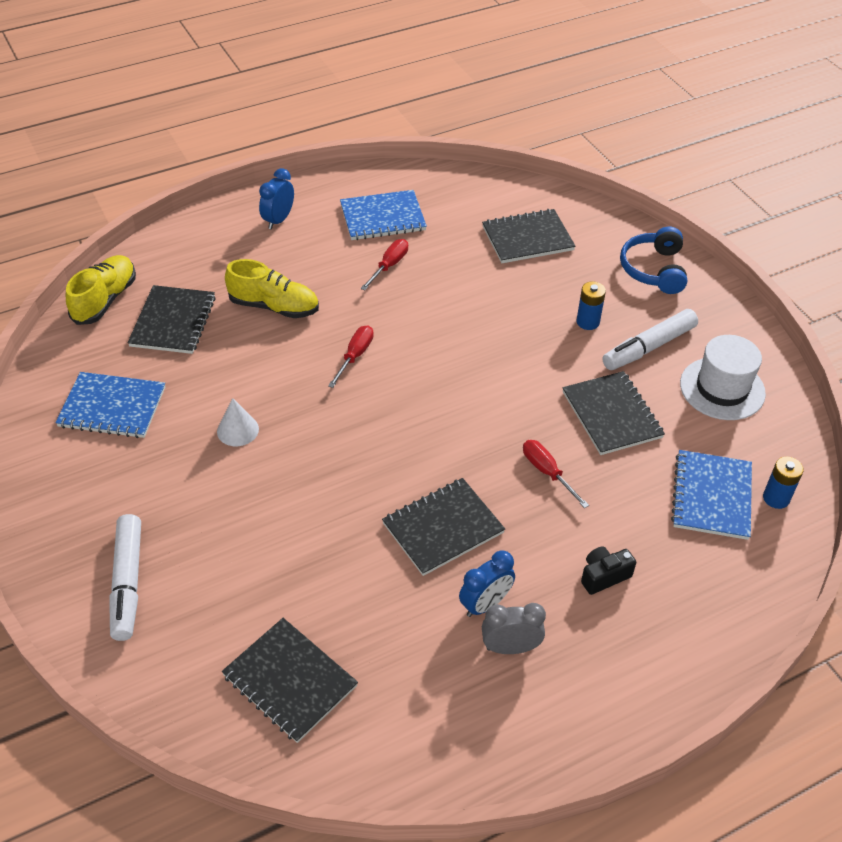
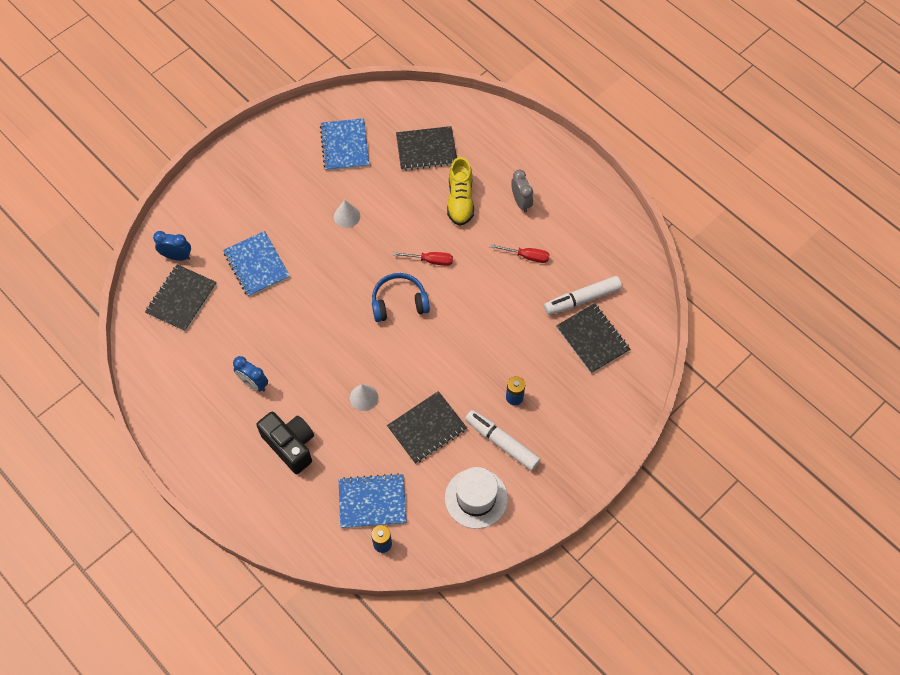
camera: 75 degrees right, 15 degrees up
(105, 300) = (432, 106): yellow shoe -> none
(127, 583) = (224, 202): white marker -> white marker (582, 299)
(278, 220) = (548, 174): blue clock -> blue clock (177, 256)
(382, 217) = (578, 238): blue notebook -> blue notebook (256, 265)
(443, 528) = (303, 348): black notebook -> none
(510, 647) = (227, 403): grey clock -> grey clock (521, 202)
(547, 472) = (364, 397): red screwdriver -> white cone
(604, 576) = (290, 445): black camera -> black camera, size x1.81
(654, 269) = (590, 434): blue headphones -> blue headphones (399, 302)

